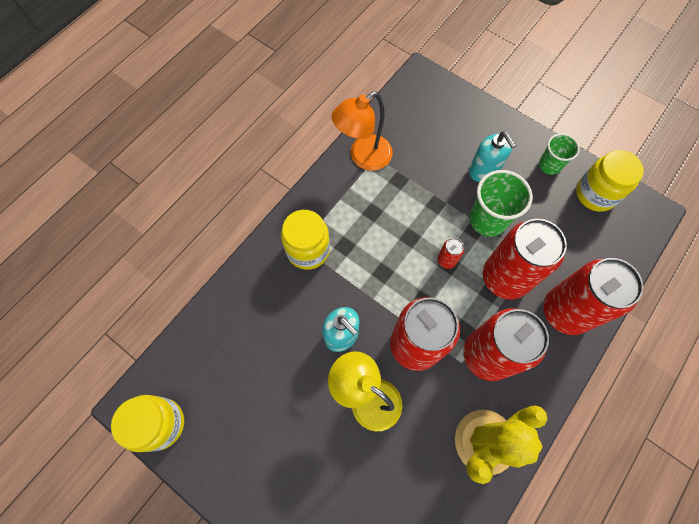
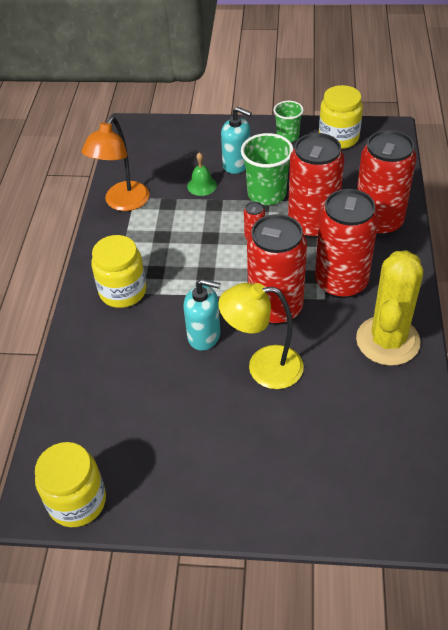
camera: 30 degrees left, 20 degrees down
(439, 177) = (202, 185): none -> green bell

